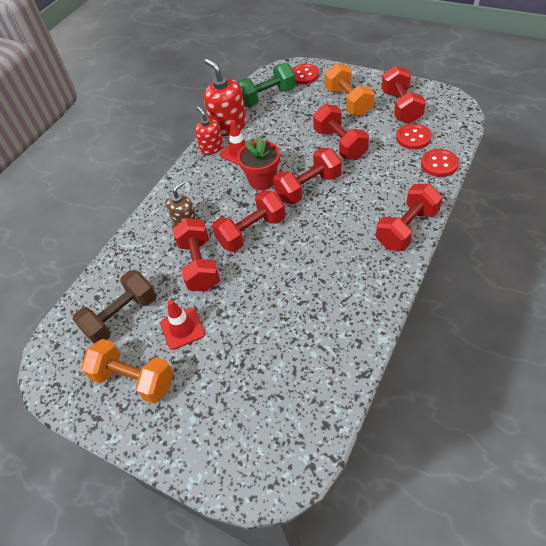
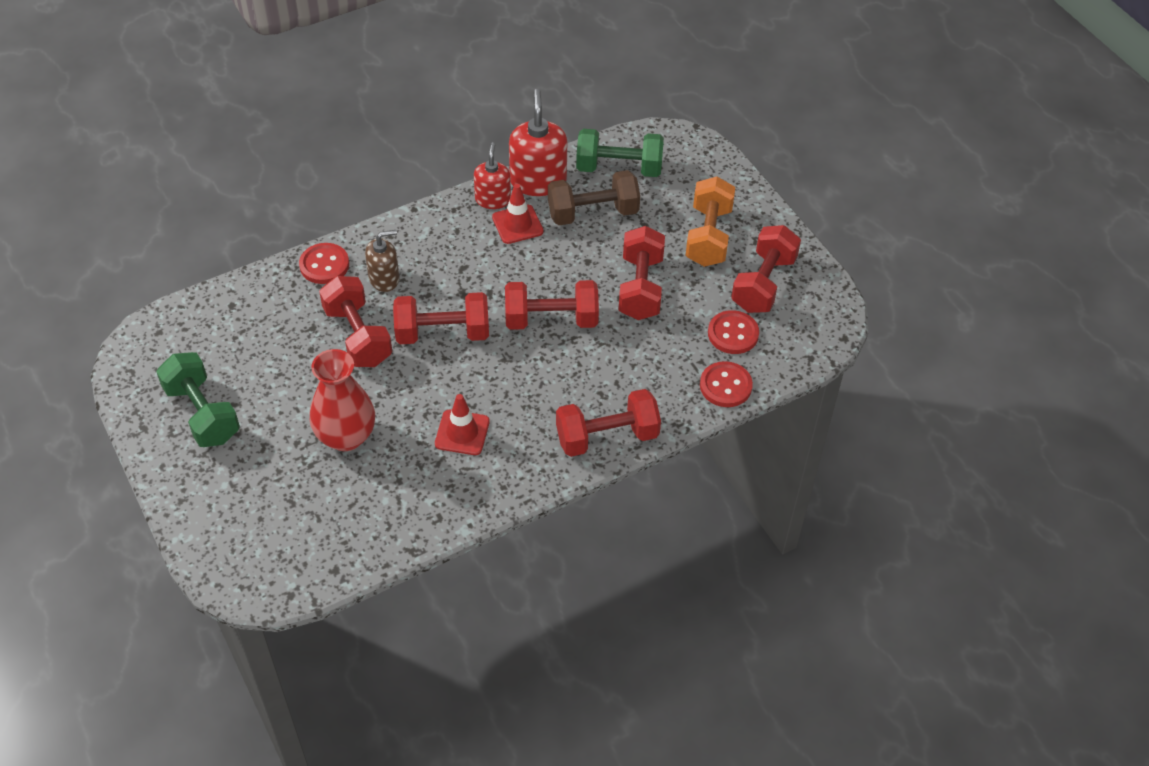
camera: 25 degrees right, 0 degrees up
(122, 317) = (239, 342): brown dumbbell -> brown dumbbell (593, 213)
(134, 379) = (202, 413): orange dumbbell -> green dumbbell
(182, 328) = (286, 393): red traffic cone -> red traffic cone (462, 433)
(199, 265) = (358, 336): red dumbbell -> red dumbbell turned 45 degrees counterclockwise
(249, 330) = (346, 436): none -> red vase
(262, 180) = (510, 278): red flower pot -> none
(304, 75) = (694, 163): red button -> red button (324, 265)

